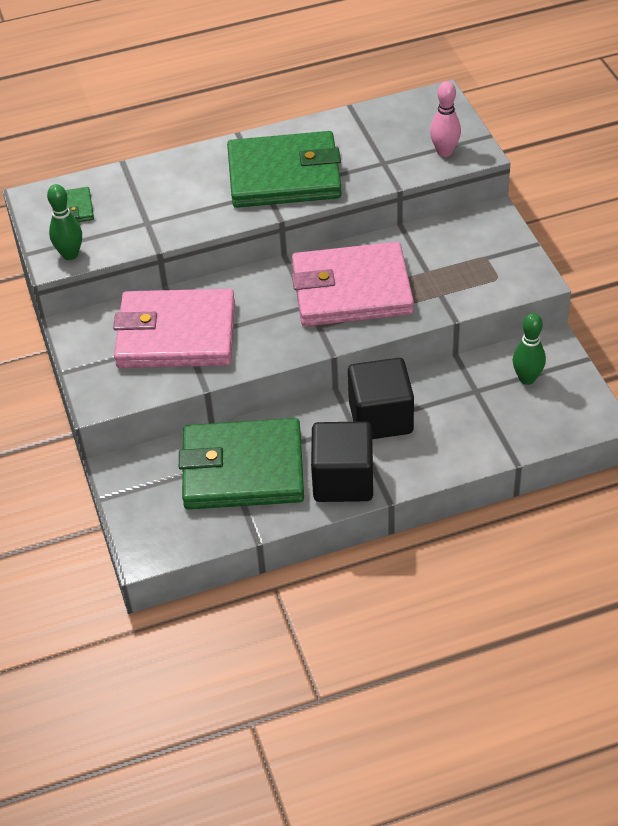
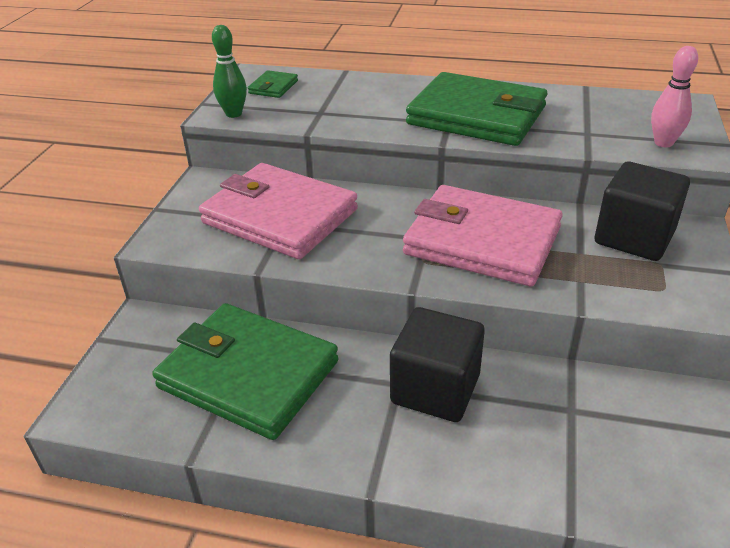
camera: 30 degrees right, 10 degrees down
(343, 480) = (338, 439): black cube -> black cube (634, 237)
(527, 378) = (648, 425): green bowling pin -> none

